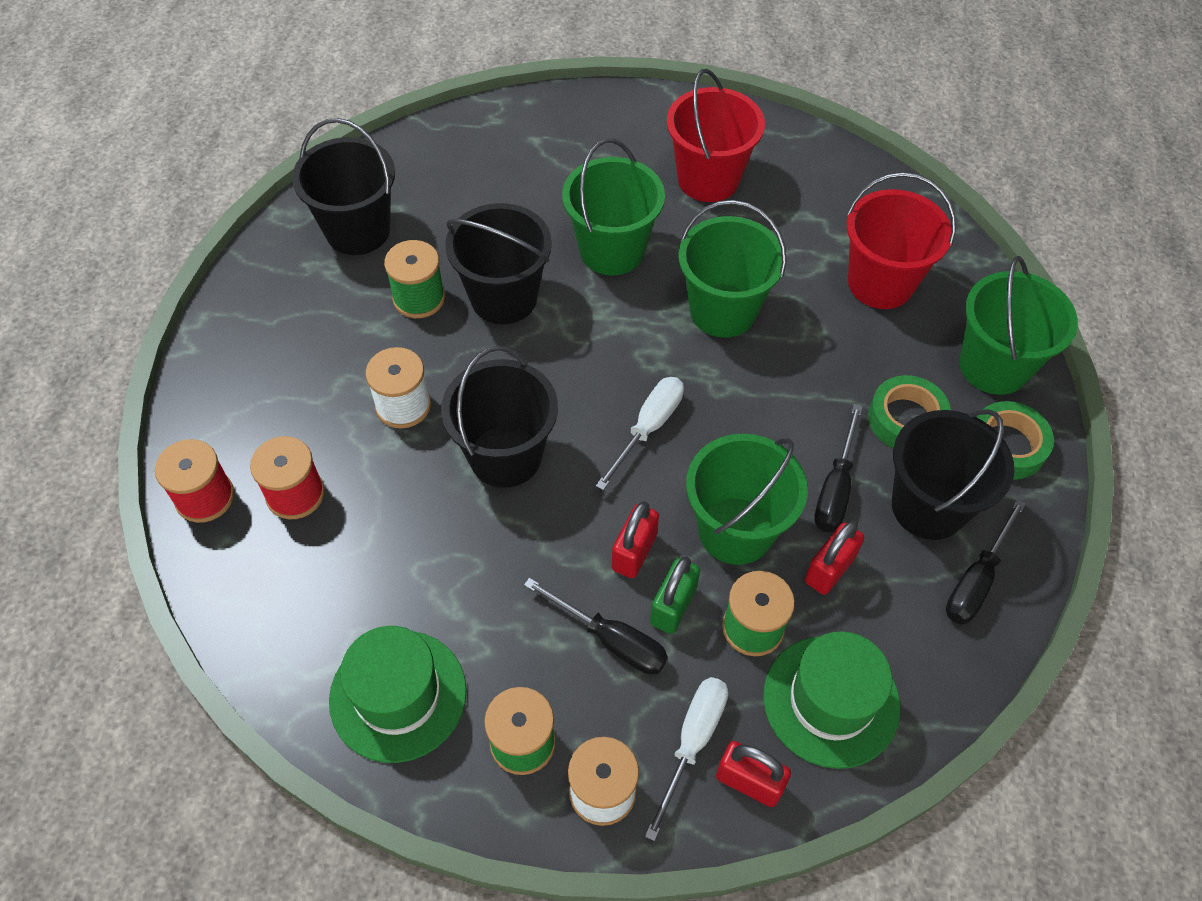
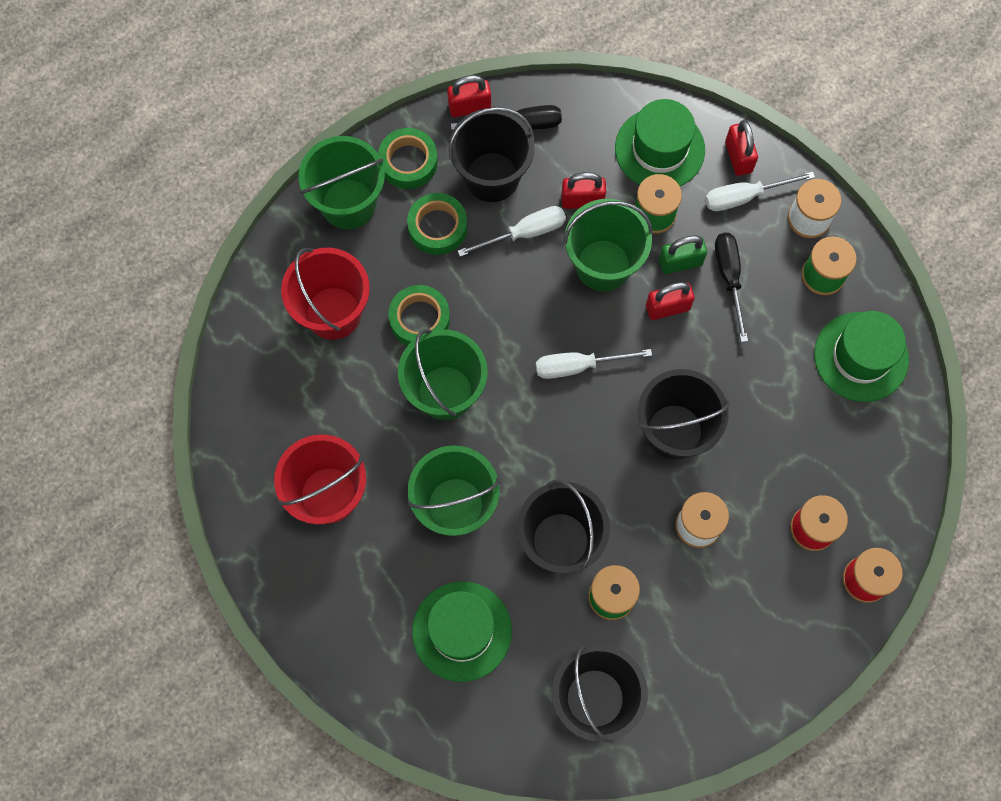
camera: 130 degrees left, 15 degrees up
(506, 187) = (462, 631): none -> green hat
(815, 340) = (419, 319): none -> green tape
(835, 488) = (525, 233): black screwdriver -> white screwdriver
(1037, 548) = (469, 107): none -> red padlock

